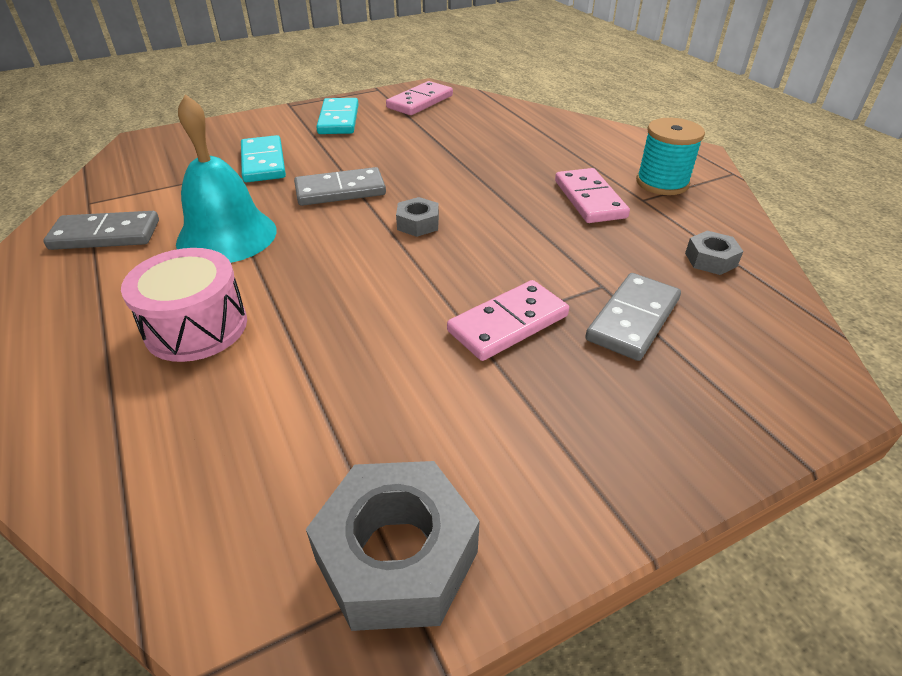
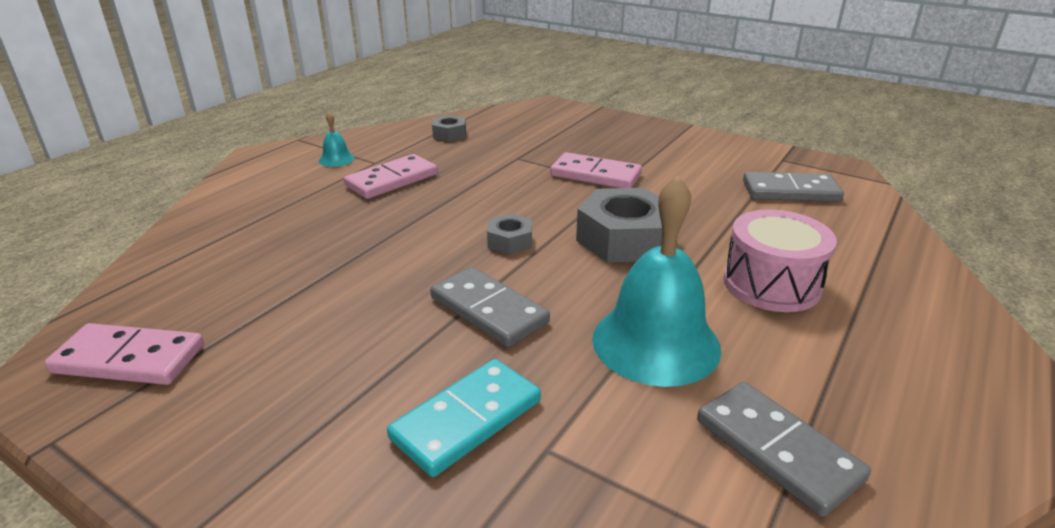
camera: 120 degrees left, 10 degrees down
(338, 119) = (246, 420): turquoise domino -> none
(396, 556) = (777, 163): grey nut -> grey nut (624, 239)
(632, 319) = (543, 145): grey domino -> grey domino (790, 191)
(662, 183) = (336, 159): turquoise spool -> turquoise bell

